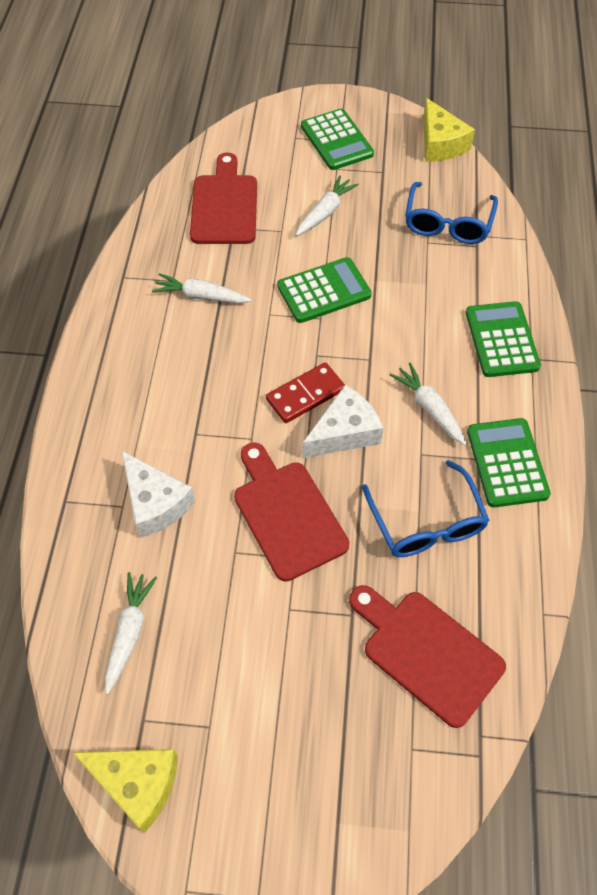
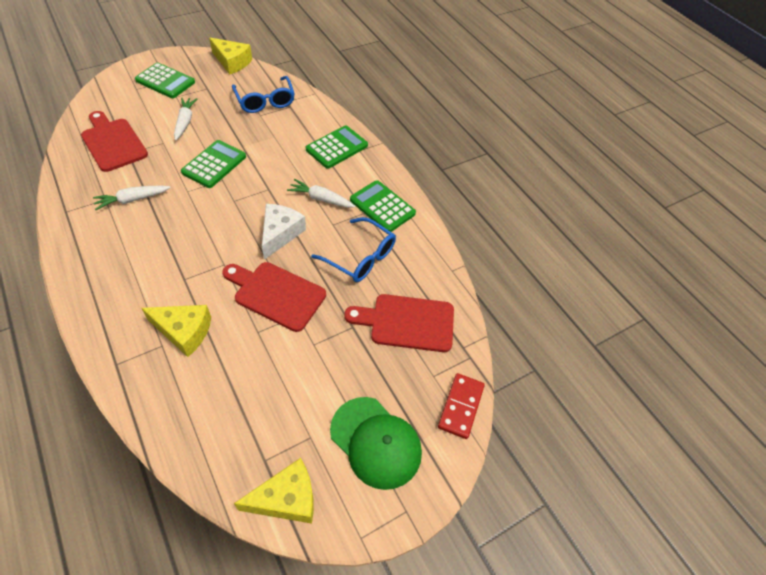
camera: 40 degrees left, 5 degrees down
(129, 633) = (219, 416): white carrot -> none
(155, 503) = (184, 332): white cheese -> yellow cheese
(280, 787) = (376, 442): none -> green cap
(305, 395) = (242, 225): red domino -> red domino (461, 406)
(501, 340) = (337, 148): green calculator -> green calculator turned 90 degrees clockwise

